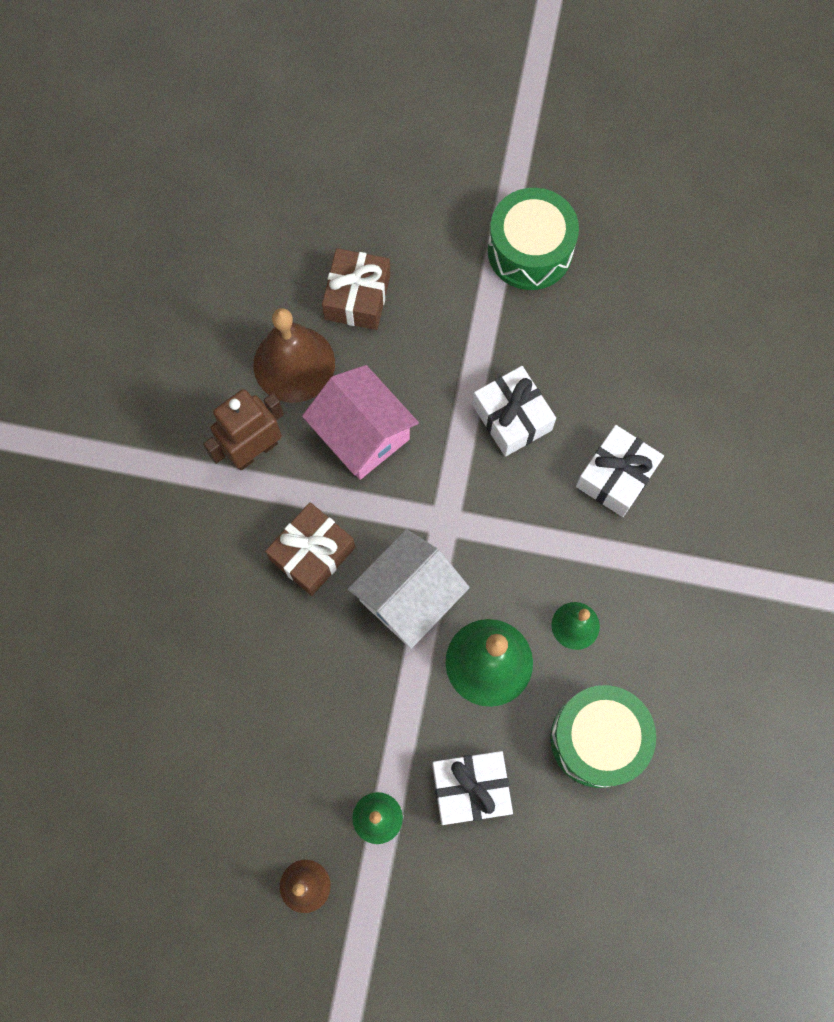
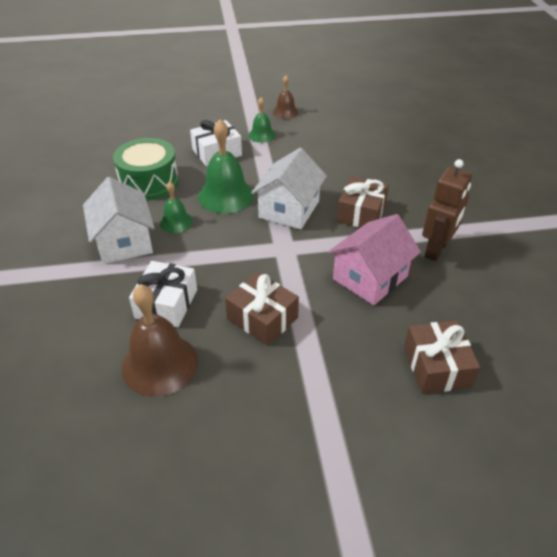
camera: 160 degrees right, 30 degrees down
(294, 364) = (450, 305): brown bell -> brown bell (160, 364)
(362, 434) = (370, 278): pink house -> pink house turned 75 degrees counterclockwise
(512, 417) = (262, 318): white gift -> brown gift
(530, 251) = (302, 461): green drum -> none
(653, 607) = (124, 242): none -> white house

